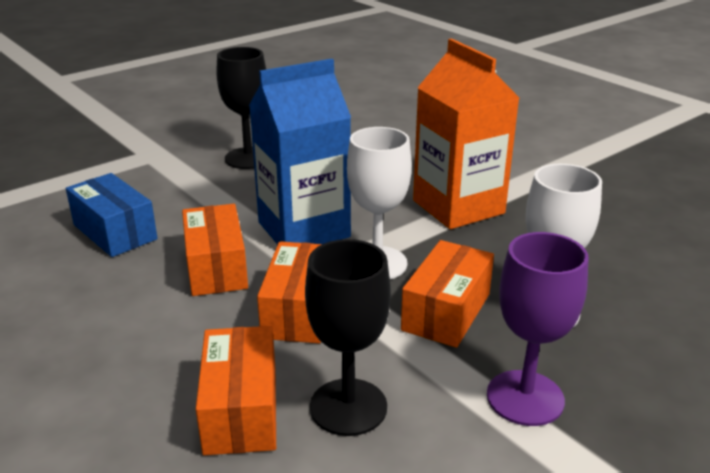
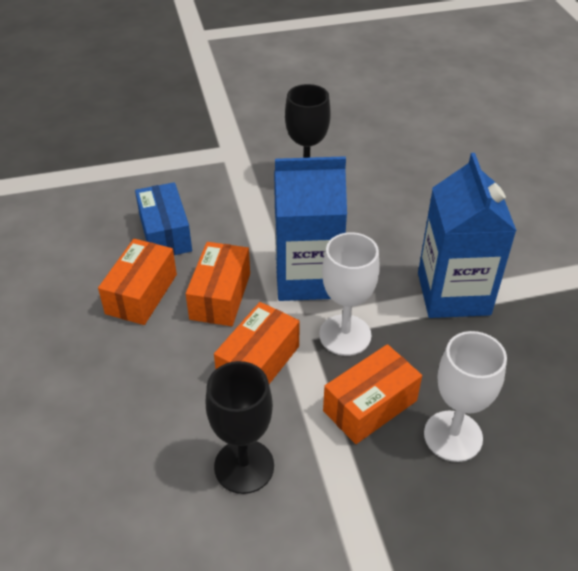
camera: 25 degrees right, 15 degrees up
(241, 410) = (171, 438): orange box -> orange box (141, 294)
(458, 207) = (453, 294): orange carton -> blue carton
(525, 398) = (378, 512): purple goblet -> none

